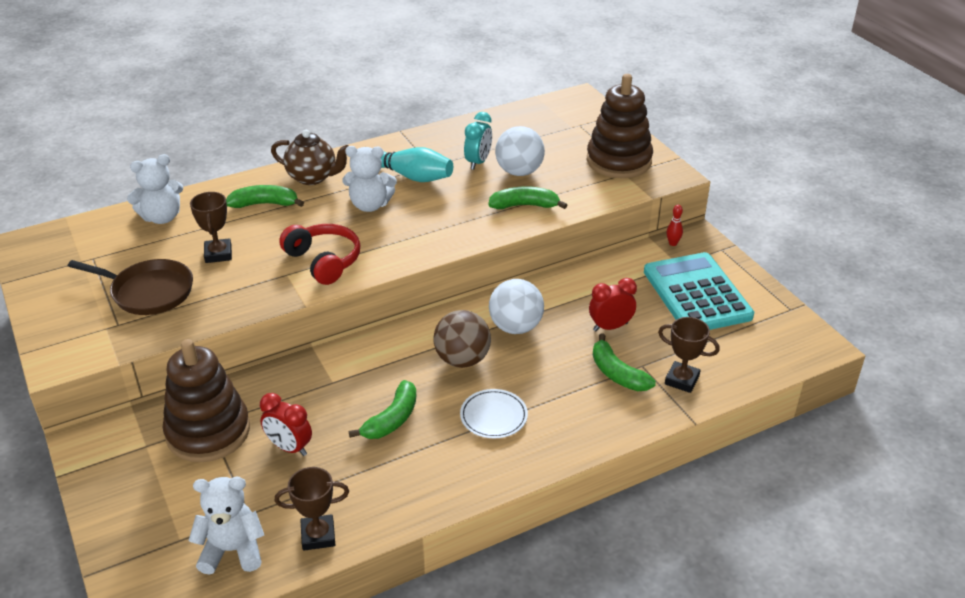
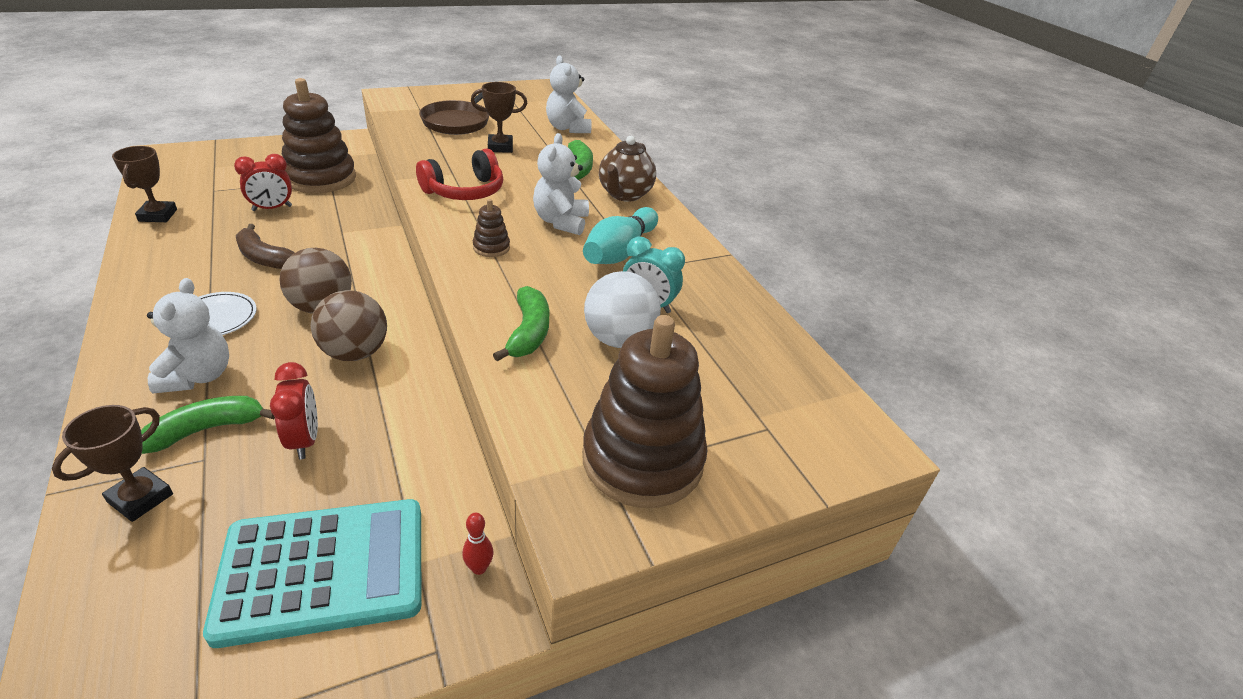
camera: 90 degrees right, 0 degrees up
(232, 550) = (181, 183): white teddy bear -> white teddy bear (198, 376)
(289, 447) = (272, 208): red clock -> red clock turned 150 degrees counterclockwise
(392, 419) = (264, 258): green banana -> brown banana
(420, 234) = (491, 247): none -> brown stacking toy
(515, 327) = (355, 352): white ball -> brown ball

